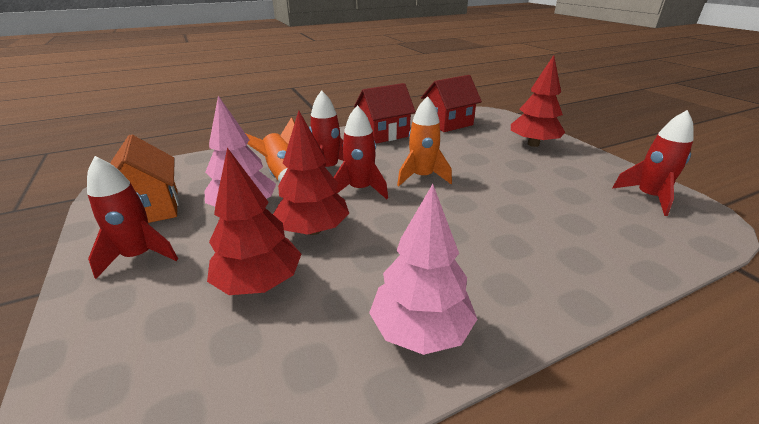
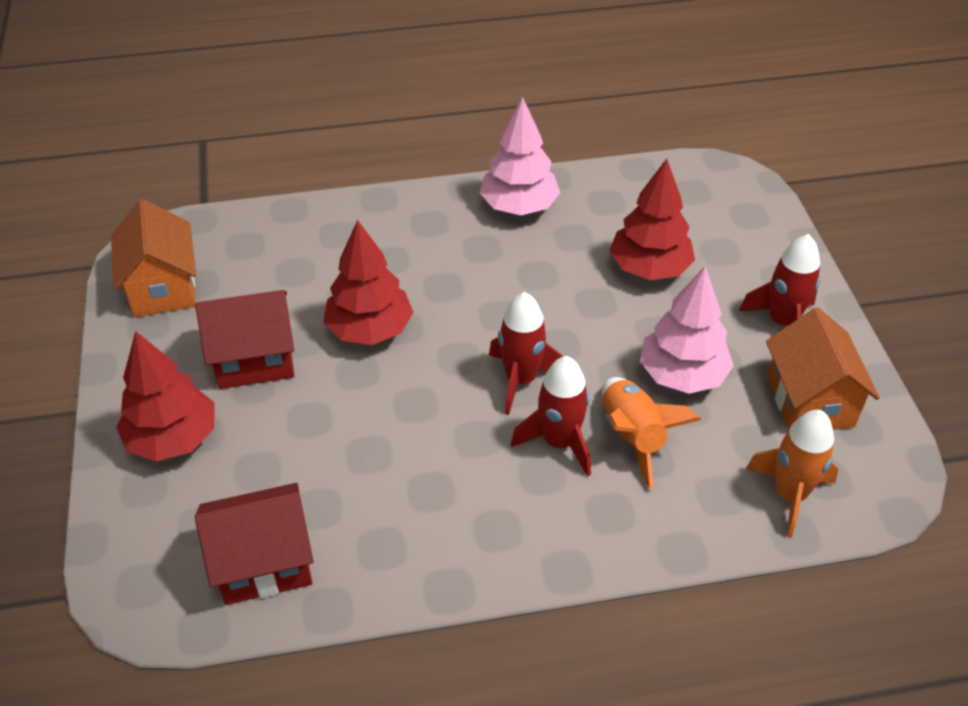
camera: 165 degrees left, 15 degrees up
(313, 230) = (594, 320): red tree -> red tree (369, 330)
(384, 134) = (424, 545): red house -> red house (254, 359)
(422, 177) = (421, 388): orange rocket -> orange rocket (789, 495)
(648, 197) = (163, 288): red rocket -> orange house

